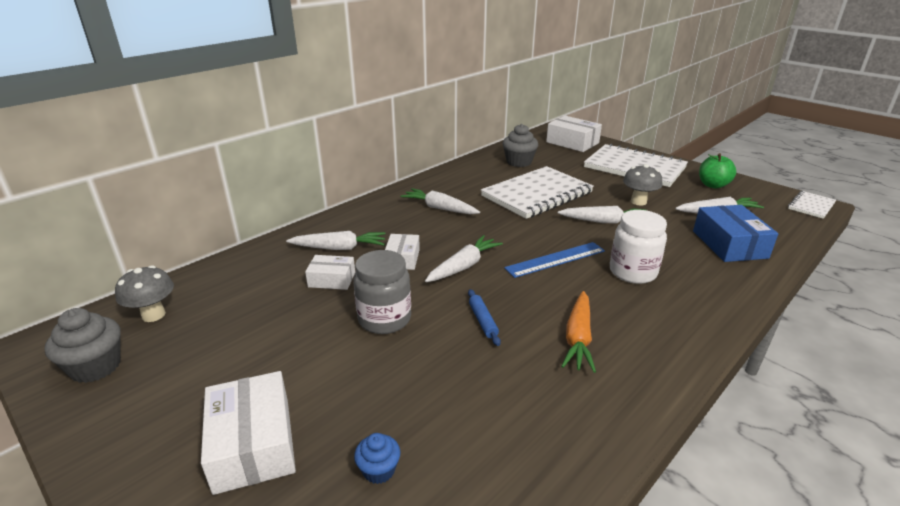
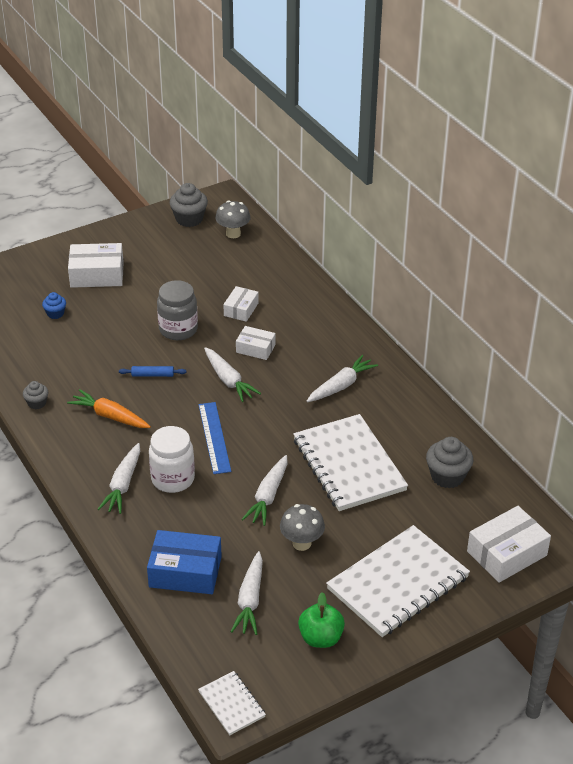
camera: 105 degrees right, 10 degrees up
(339, 248) = (288, 316): white carrot -> white carrot (123, 485)
(605, 419) = (37, 403): none -> grey cupcake

